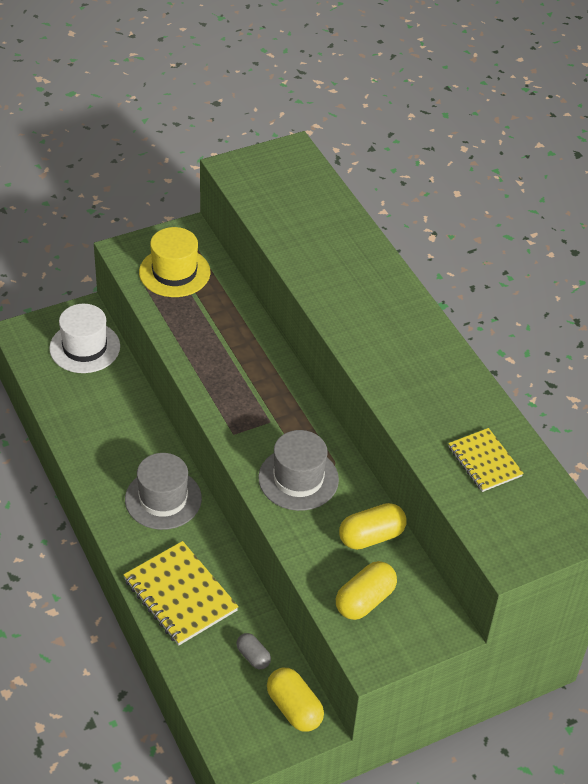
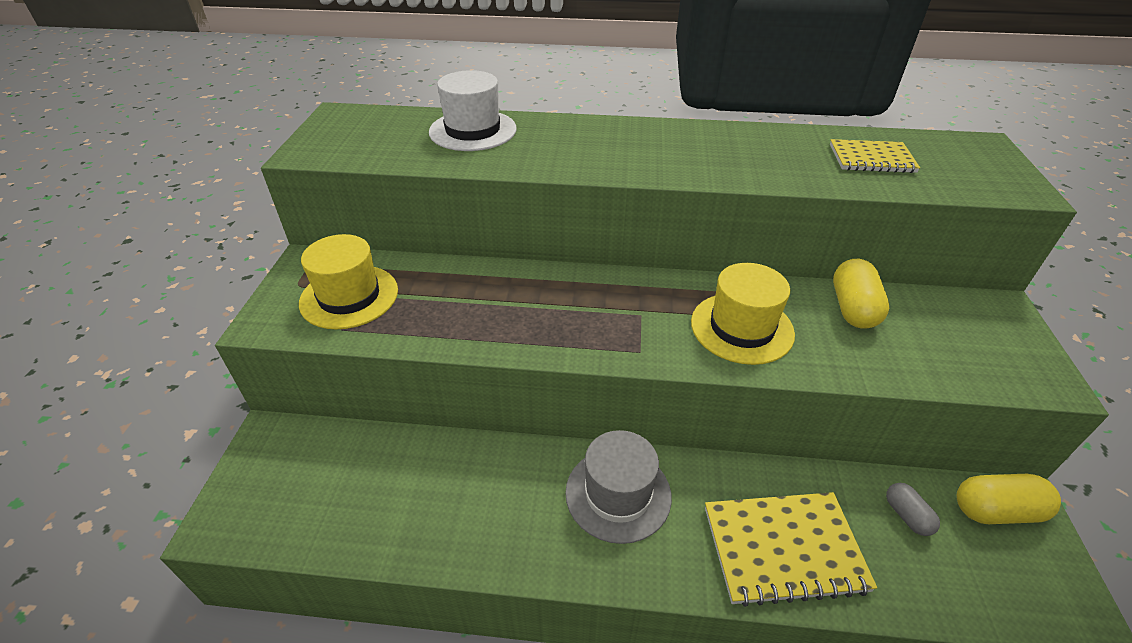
camera: 55 degrees left, 5 degrees down
(84, 347) = (318, 462): white hat -> white hat (473, 130)
(253, 656) = (907, 516): grey capsule -> grey capsule turned 75 degrees clockwise
(298, 479) = (742, 328): grey hat -> yellow hat
(364, 600) = (950, 349): yellow capsule -> none

